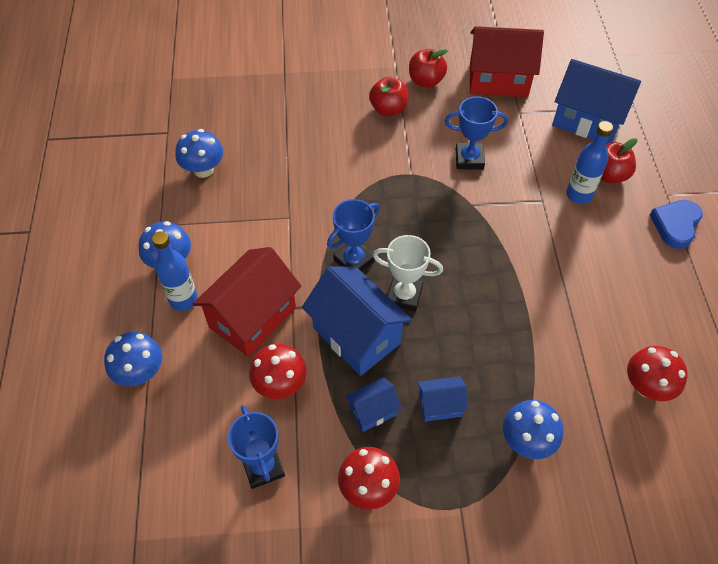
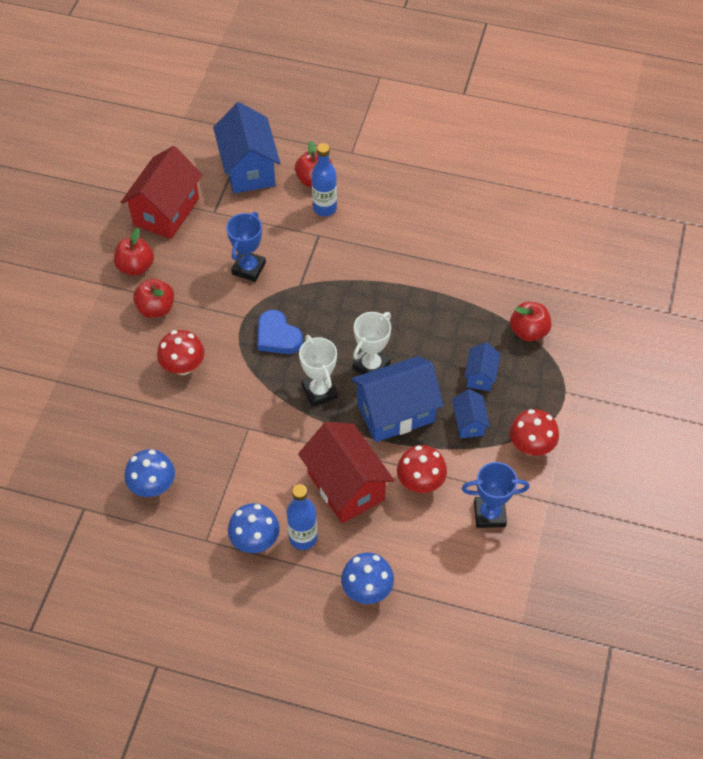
camera: 70 degrees left, 0 degrees up
(354, 260) = (319, 391): blue trophy -> white trophy
(527, 441) = (528, 331): blue mushroom -> red apple
(587, 120) = (249, 169): blue house -> blue house turned 60 degrees counterclockwise
(646, 386) = (512, 242): red mushroom -> red mushroom (183, 366)
(675, 225) = (383, 161): blue heart -> blue heart (277, 336)

